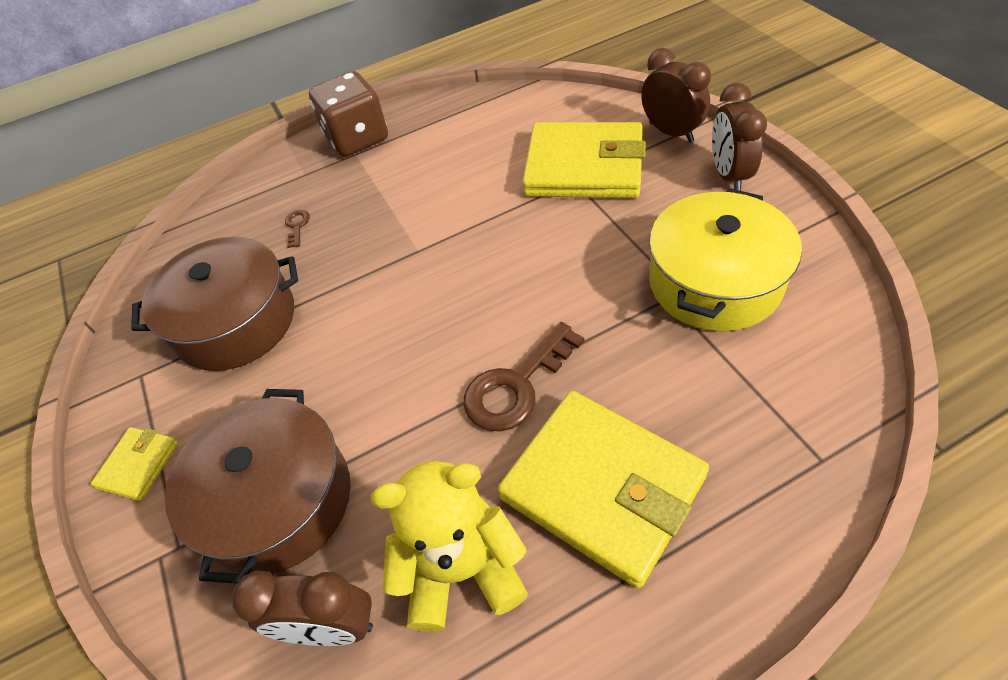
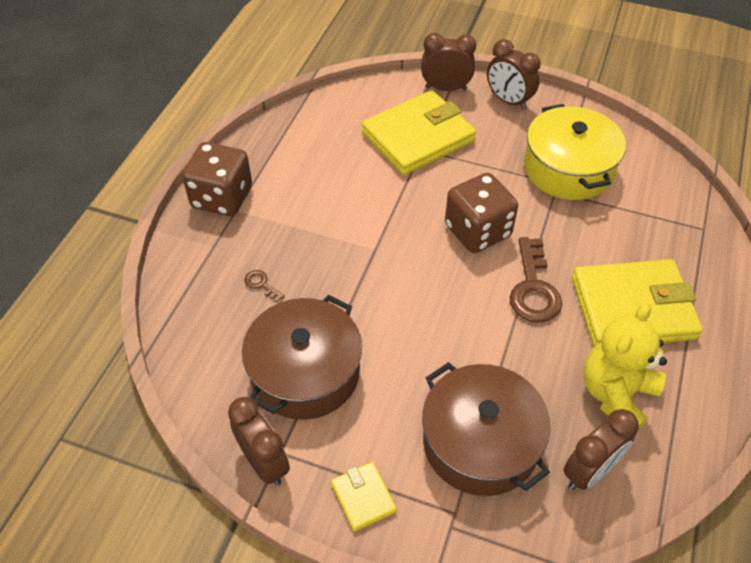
camera: 50 degrees left, 0 degrees up
(121, 374) = (264, 463): none -> brown clock
(531, 290) = (477, 231): none -> brown dice

